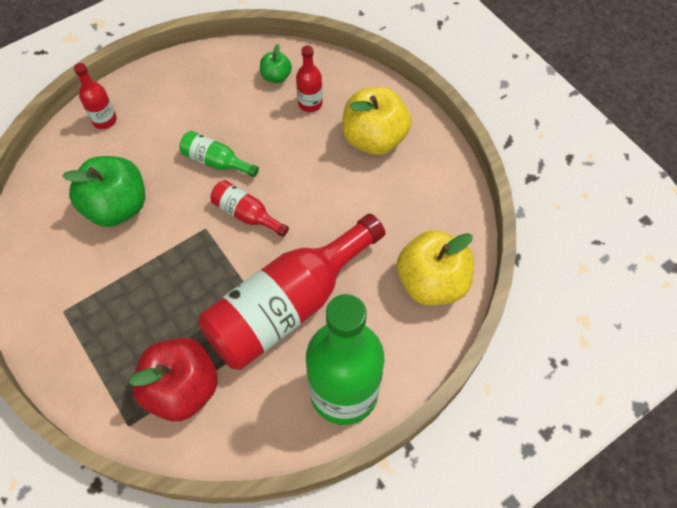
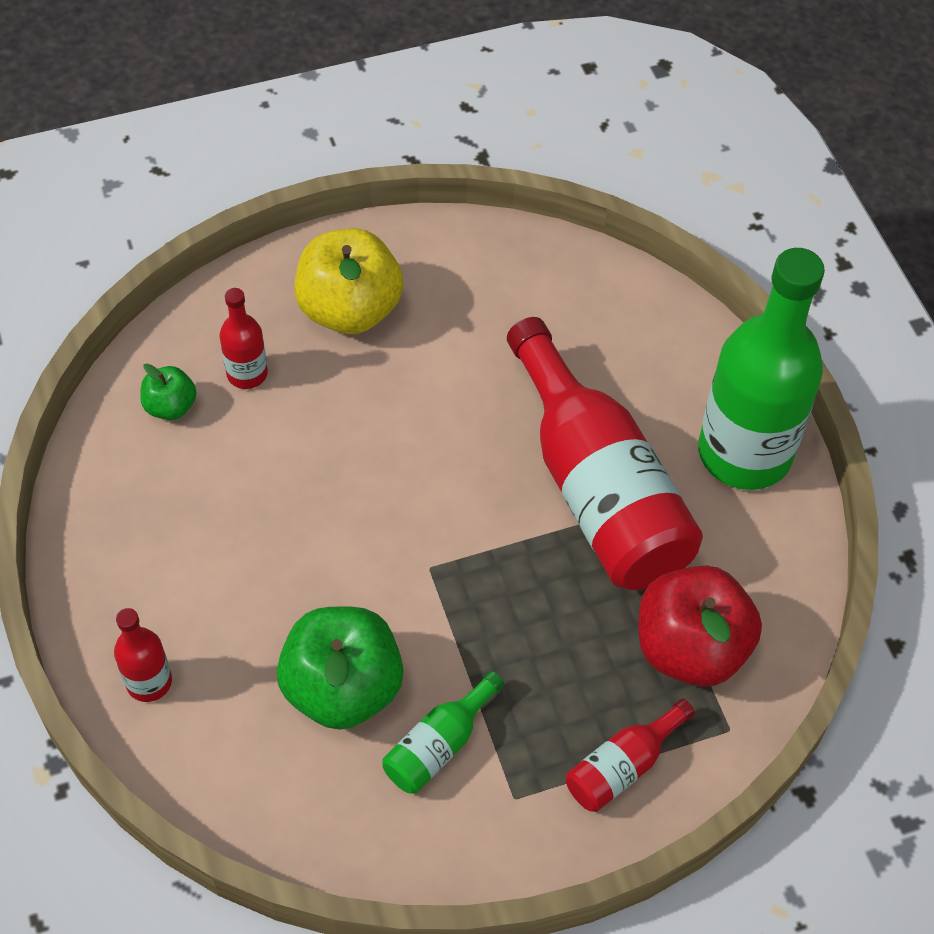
camera: 75 degrees left, 5 degrees down
(216, 161) = (308, 527): green bottle -> green bottle (439, 745)
(246, 214) = (424, 506): red bottle -> red bottle (622, 766)
(432, 282) = (612, 311): yellow apple -> none

